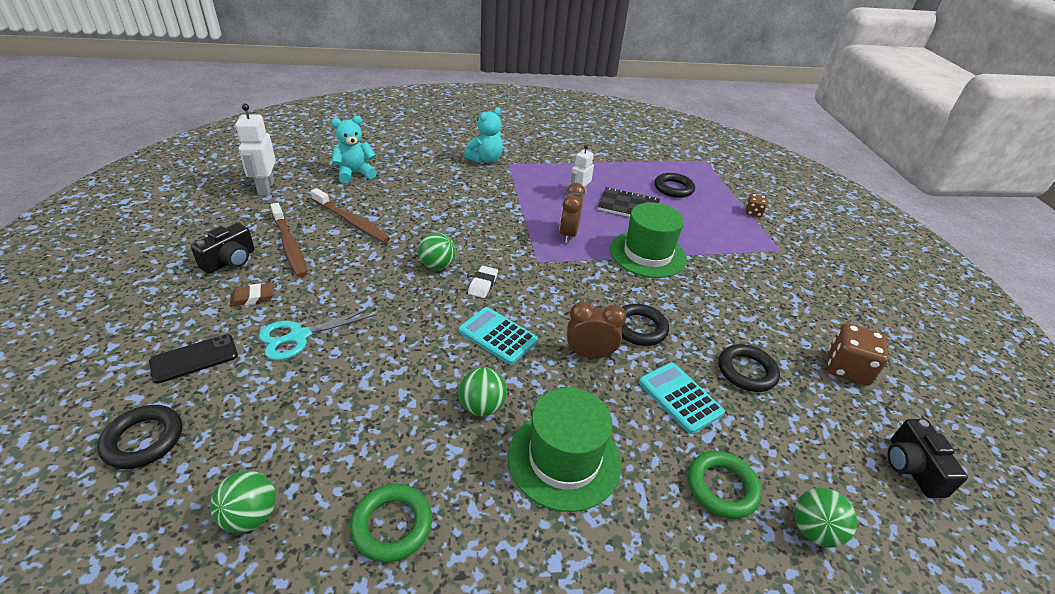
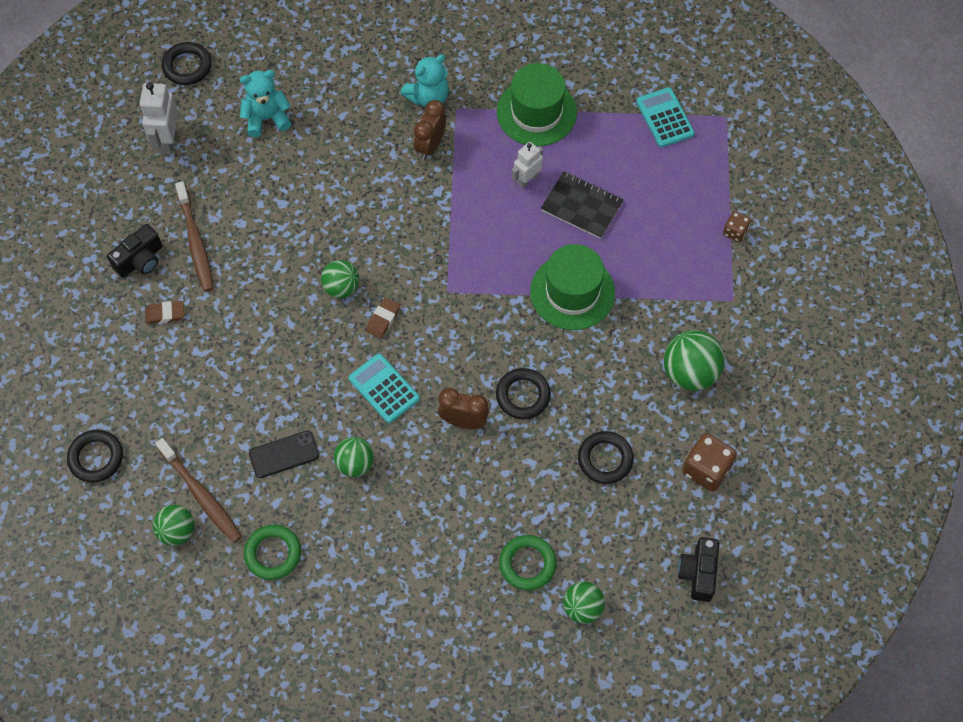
camera: 15 degrees right, 25 degrees up
(194, 358) = (122, 382): black phone -> black phone (284, 454)
(299, 336) = (207, 367): turquoise scissors -> none
(351, 221) = (259, 208): brown toothbrush -> brown toothbrush (201, 494)
(483, 284) = (383, 319): white eraser -> brown eraser
(564, 459) = (410, 521): green hat -> green hat (536, 112)
(568, 235) = (493, 252): brown clock -> brown clock (430, 145)
(673, 188) = (653, 176): black ring -> black ring (187, 66)
(680, 397) = (529, 478): turquoise calculator -> turquoise calculator (665, 118)
(779, 297) = (690, 372): none -> green ball

